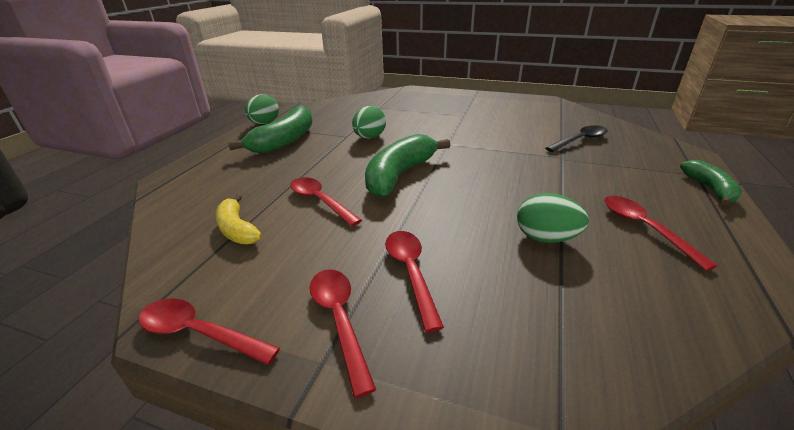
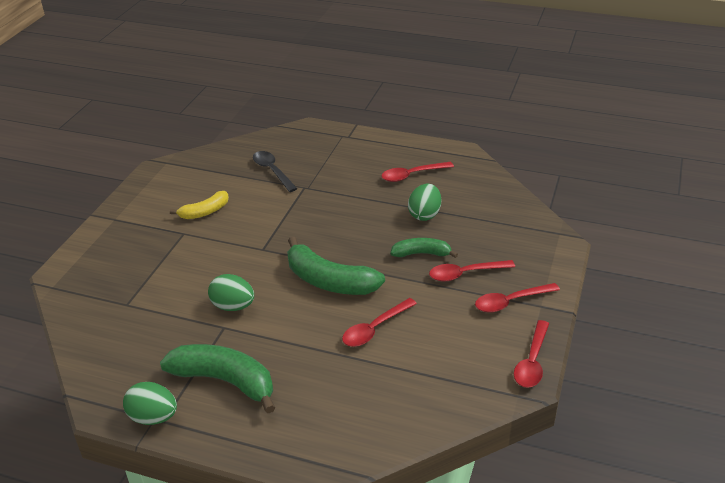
camera: 90 degrees left, 5 degrees up
(237, 229) = (420, 374): yellow banana -> yellow banana (205, 212)
(709, 189) = (364, 137): green banana -> green banana (421, 253)

